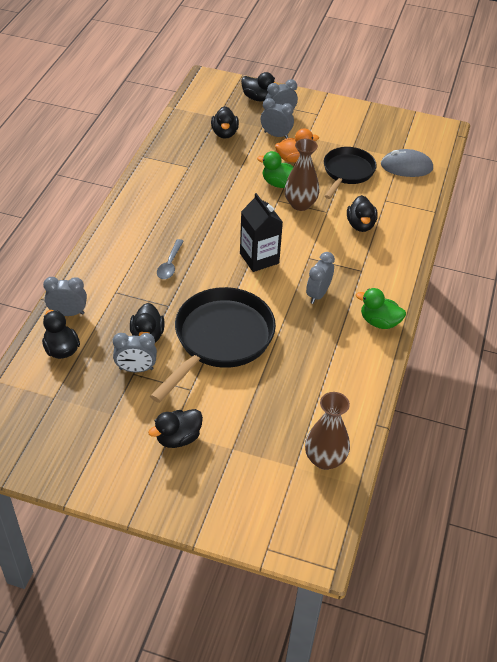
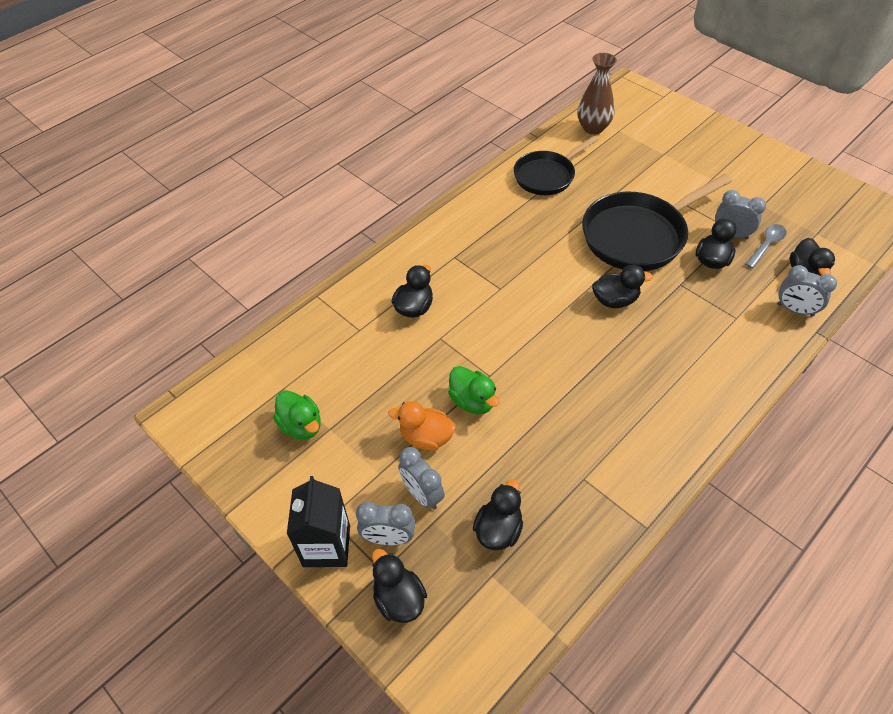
camera: 150 degrees left, 5 degrees up
(170, 264) = (663, 331): grey spoon -> grey spoon (766, 245)
(178, 438) = (707, 172): black duck -> black duck (615, 300)
(259, 258) = (556, 305): black carton -> black carton (326, 546)
(300, 204) = (465, 359): brown vase -> none
(318, 294) = (516, 247): grey clock -> none
(347, 172) = (371, 387): black pan -> black pan (547, 176)
(379, 322) = (475, 205): green duck -> green duck (301, 426)
(406, 167) = (290, 369): grey mouse -> none

